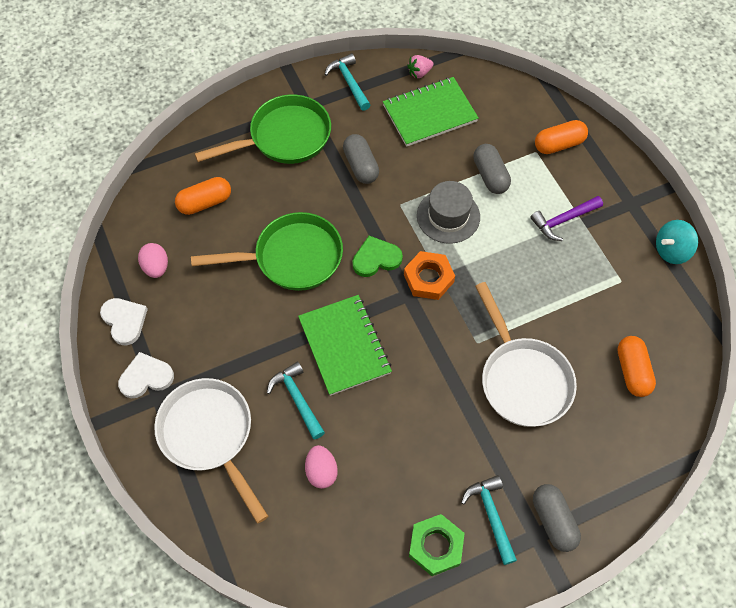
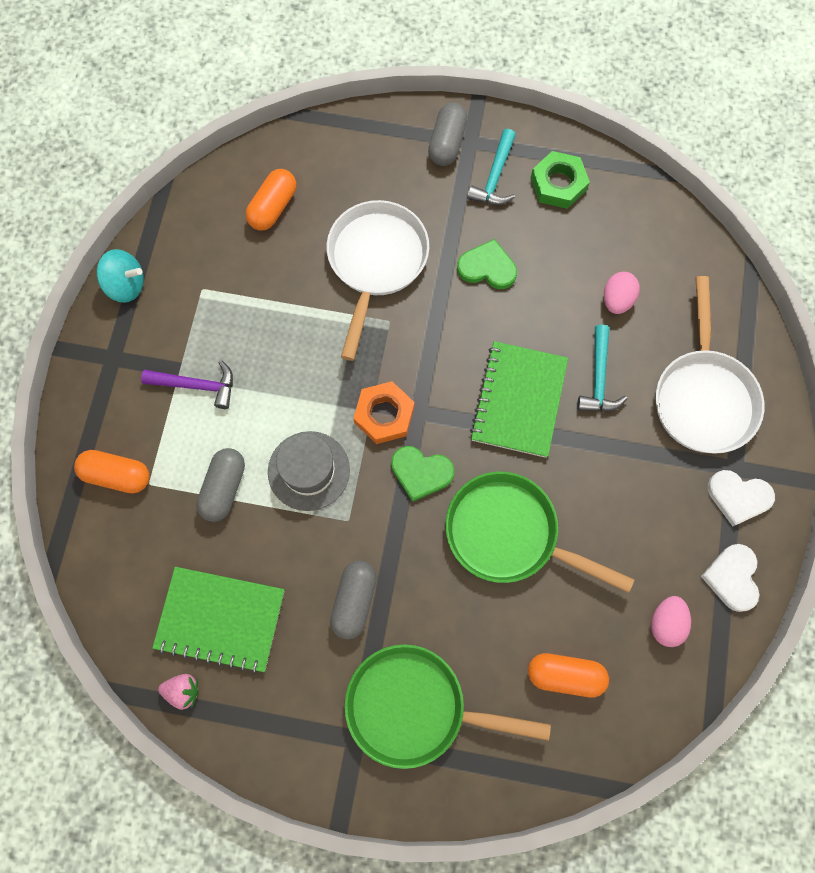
camera: 145 degrees left, 10 degrees up
(349, 82) = (278, 739): turquoise hammer -> none
(438, 431) = (487, 267): none -> green heart

